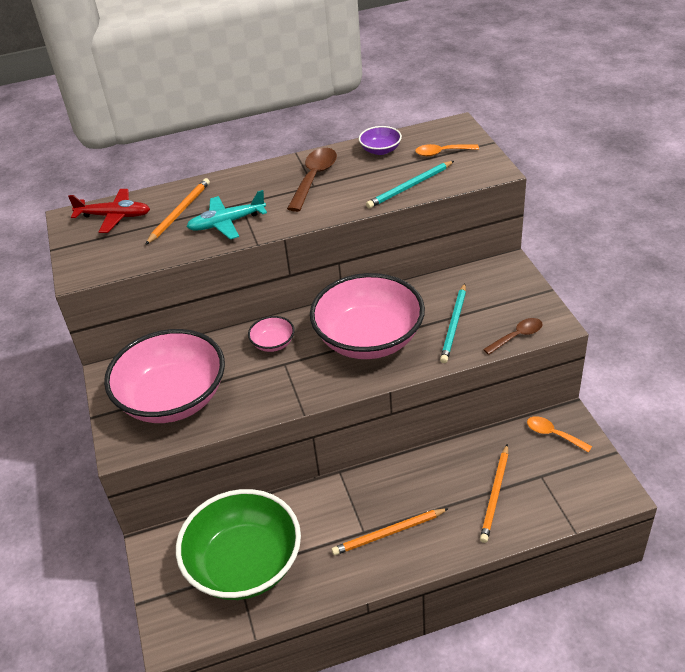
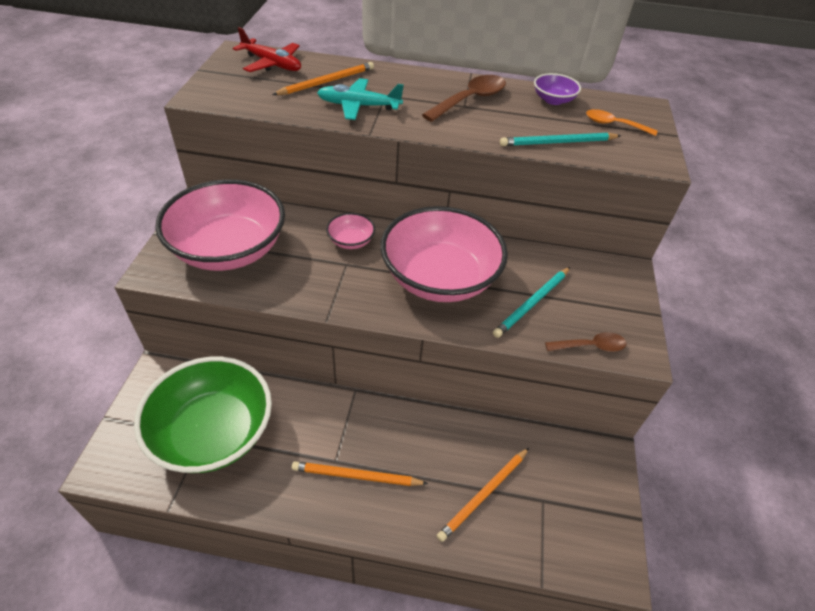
camera: 20 degrees right, 5 degrees up
(553, 434) = (582, 462): orange spoon -> none

